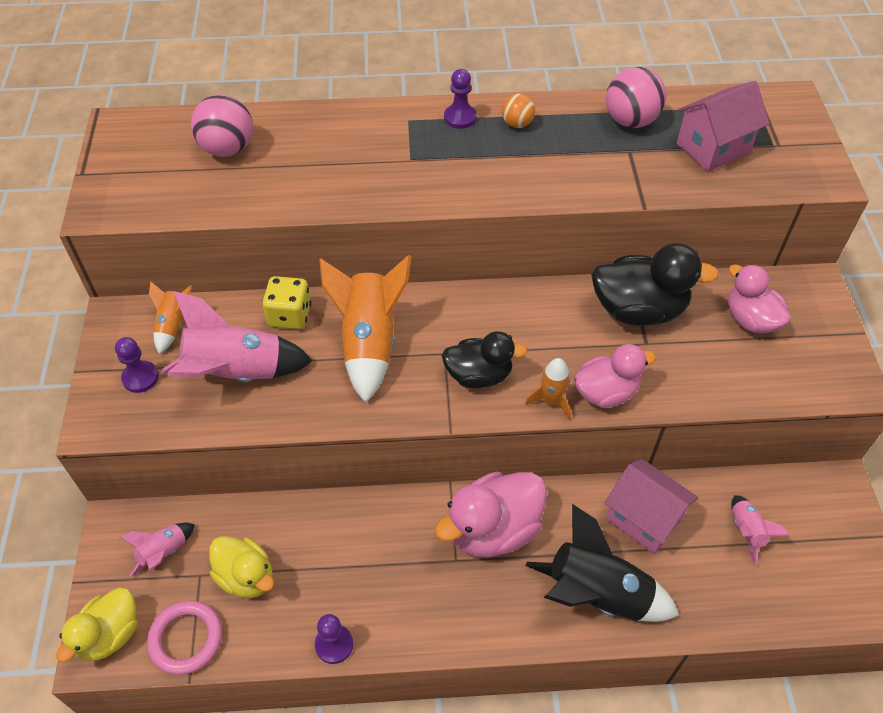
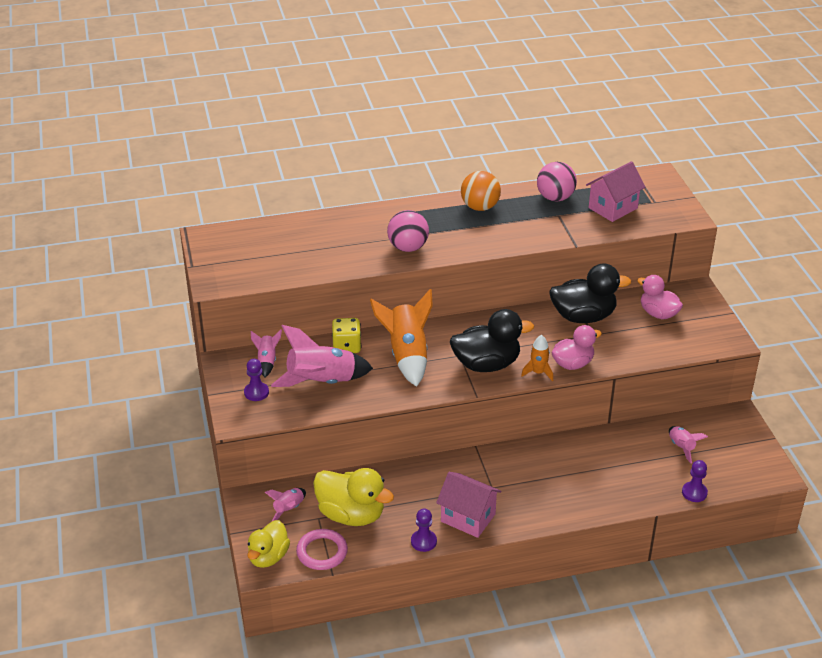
camera: 10 degrees left, 15 degrees down
(173, 326) = (267, 361): orange rocket -> pink rocket
(228, 149) = (287, 241): pink ball -> pink ball (408, 247)
(246, 577) = (351, 514): yellow duck -> yellow duck, size x1.50
(460, 117) = (440, 207): purple pawn -> purple pawn (694, 493)
(479, 375) = (486, 364): black duck -> black duck, size x1.50
(493, 530) = (512, 468): pink duck -> none
(517, 124) = (480, 207): orange ball -> orange ball, size x1.75
(597, 594) = (591, 493): black rocket -> none
(643, 519) = (612, 449): pink house -> pink house (468, 518)

